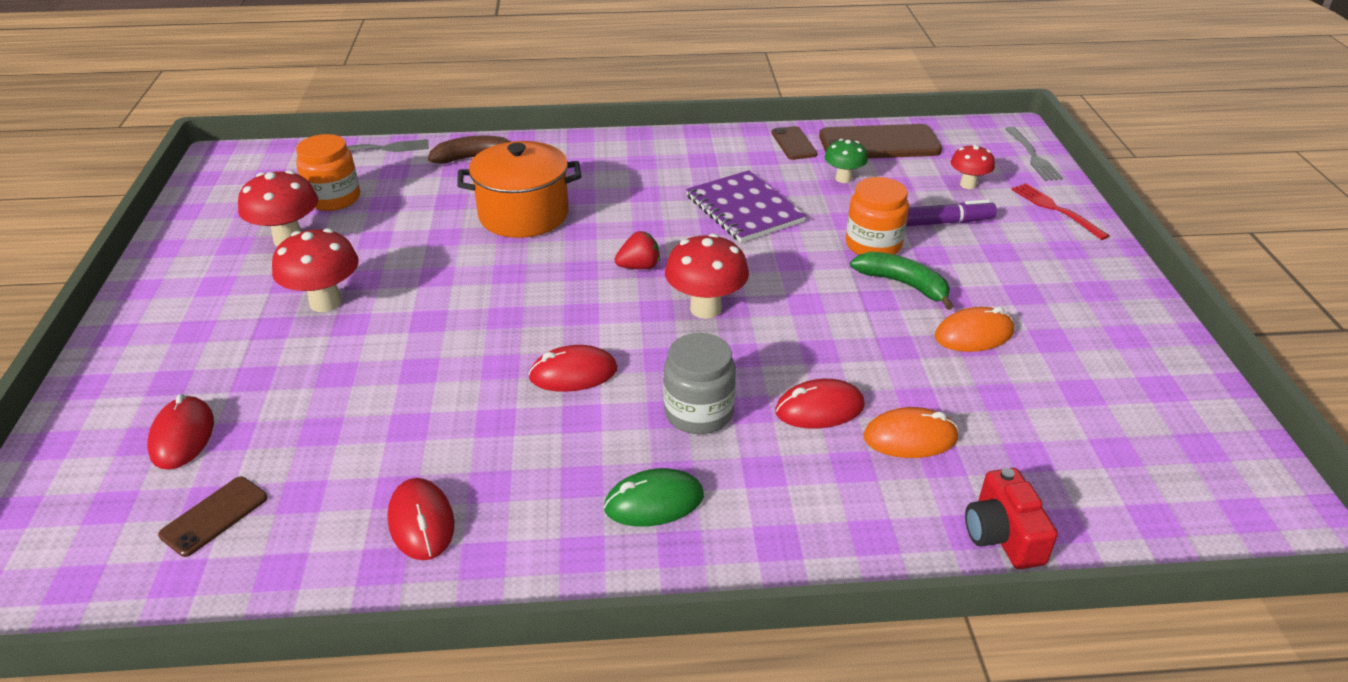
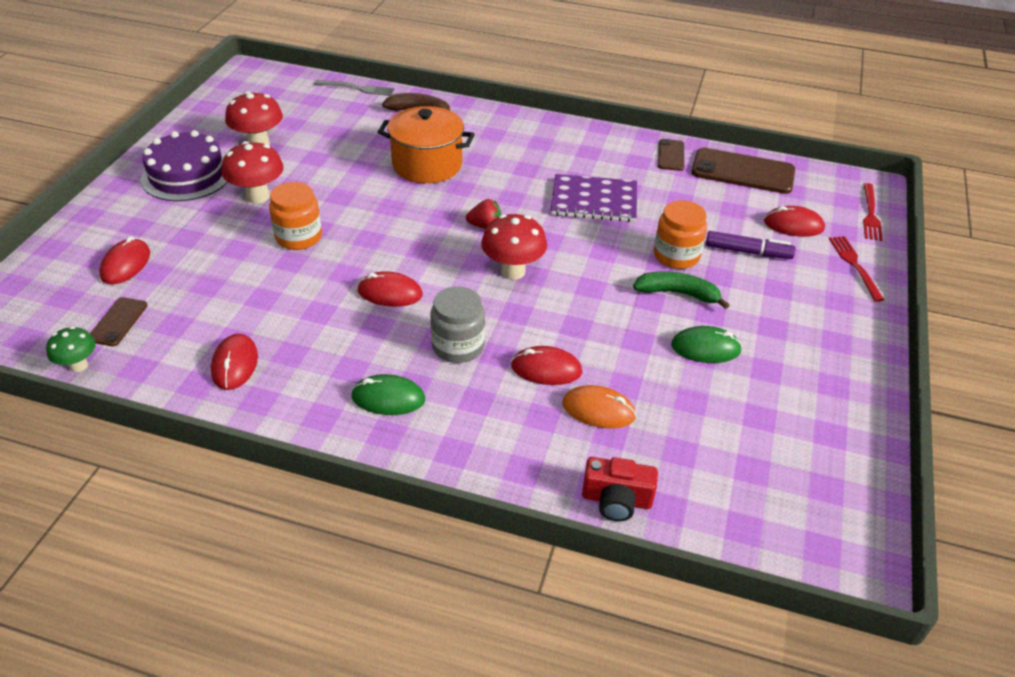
camera: 20 degrees right, 5 degrees up
(208, 300) = (187, 175): none -> purple cake
(214, 516) = (118, 322): brown phone -> brown phone turned 45 degrees counterclockwise
(334, 199) = (304, 120): orange jar -> orange jar (299, 237)
(744, 209) = (594, 200): purple notebook -> purple notebook turned 75 degrees counterclockwise
(843, 178) = (691, 195): green mushroom -> green mushroom (78, 366)
(903, 284) = (678, 293): green banana -> green banana turned 45 degrees counterclockwise
(968, 185) = (793, 225): red mushroom -> red mouse
(974, 335) = (705, 348): orange mouse -> green mouse
(1002, 535) = (616, 500): red camera -> red camera turned 90 degrees counterclockwise
(1033, 156) = (870, 214): grey fork -> red fork

